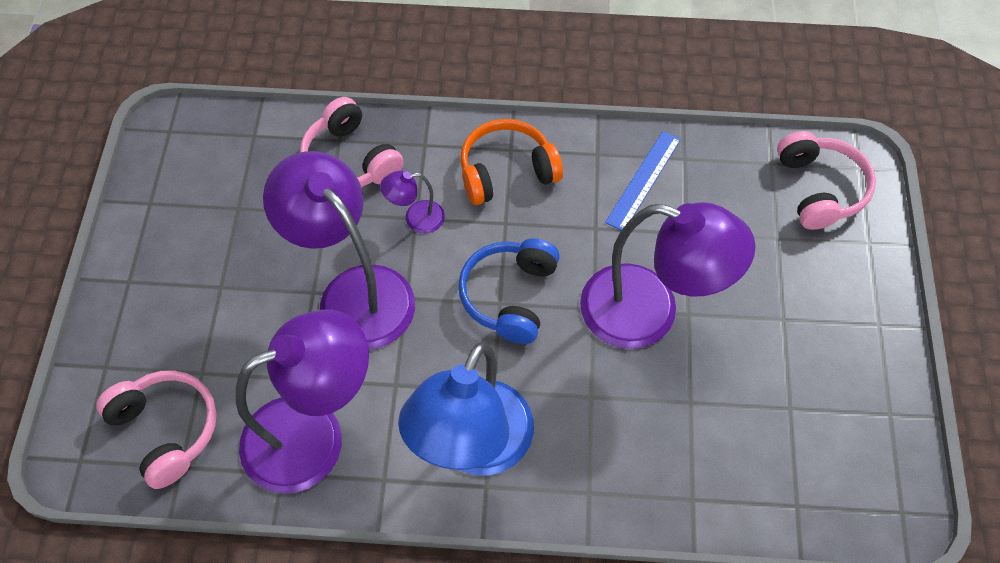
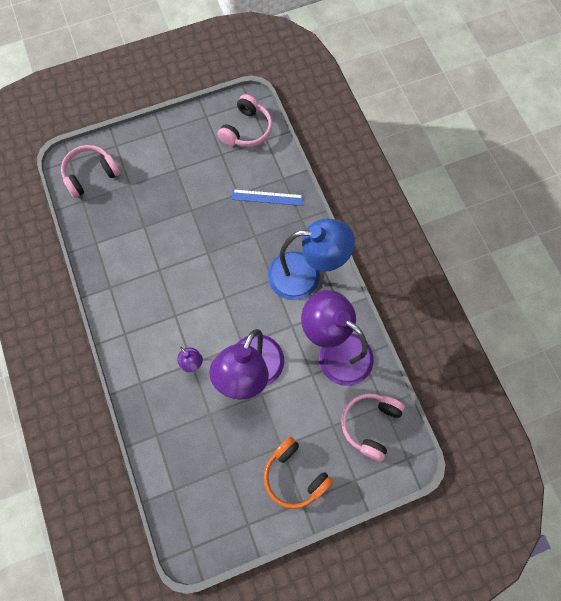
camera: 115 degrees left, 10 degrees up
(350, 160) = (168, 420): pink headphones -> pink headphones (247, 130)
(506, 171) = (141, 329): orange headphones -> orange headphones (294, 476)
(510, 296) = (218, 294): blue headphones -> none
(644, 180) = (118, 257): blue ruler -> blue ruler (267, 197)
(649, 313) = (198, 227): purple lamp -> none

